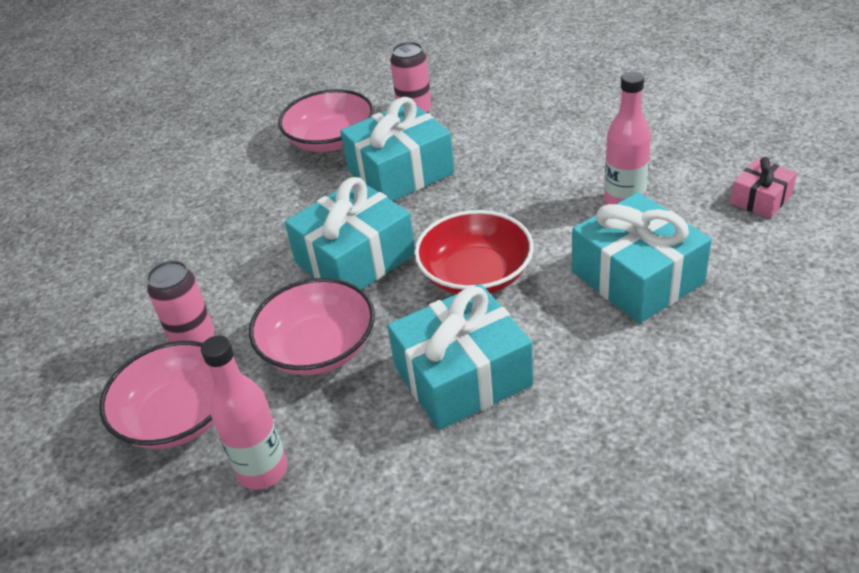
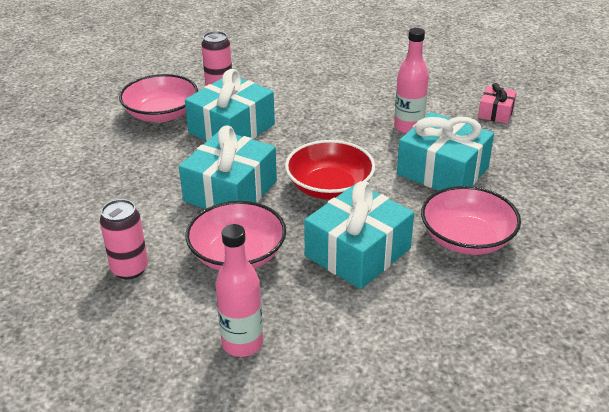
camera: 25 degrees left, 5 degrees down
(178, 416) = (149, 322): pink bowl -> pink bowl (466, 238)

